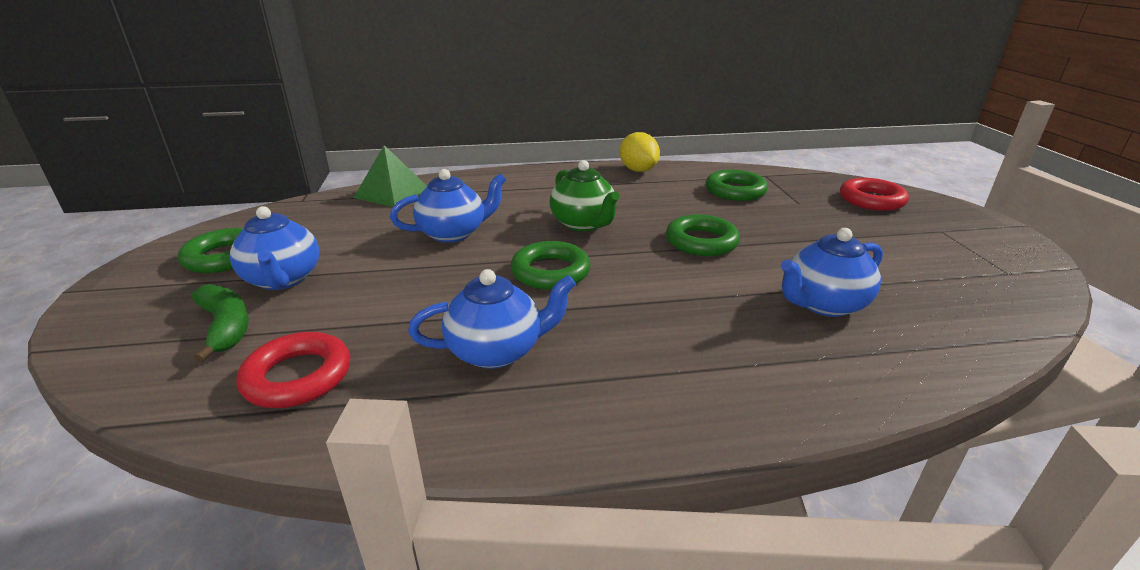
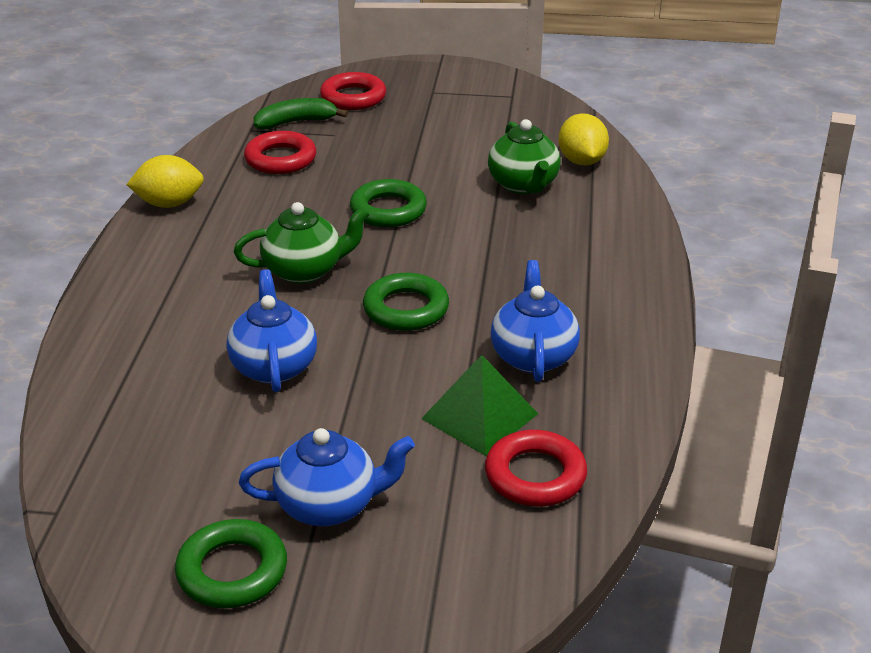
camera: 75 degrees left, 5 degrees up
(226, 327) = (425, 539): green banana -> green banana (296, 122)
(392, 193) = (95, 416): green pyramid -> green pyramid (479, 416)
(735, 191) = (280, 159): green ring -> red ring
(823, 304) = (523, 185): blue teapot -> green teapot
(927, 338) = (581, 161): none -> yellow lemon

